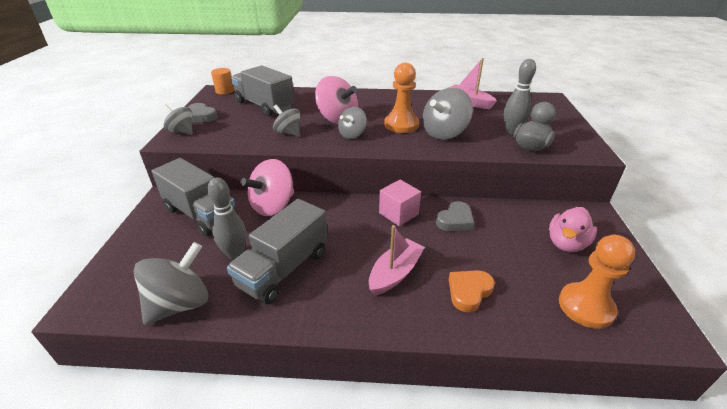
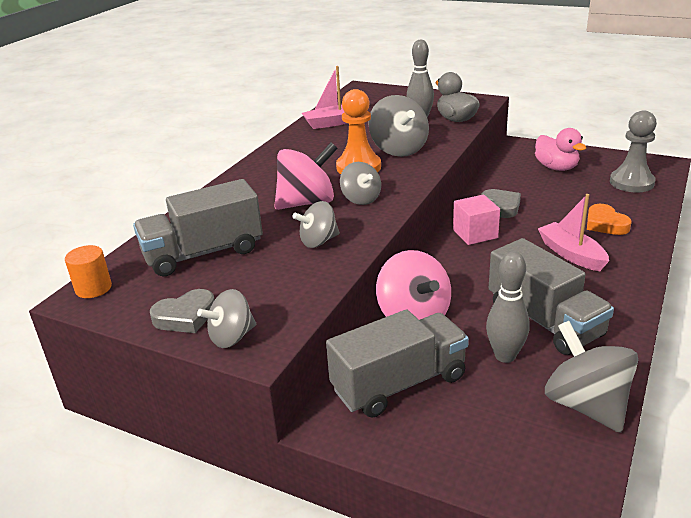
camera: 65 degrees left, 5 degrees down
(586, 306) = (631, 182): orange pawn -> grey pawn

